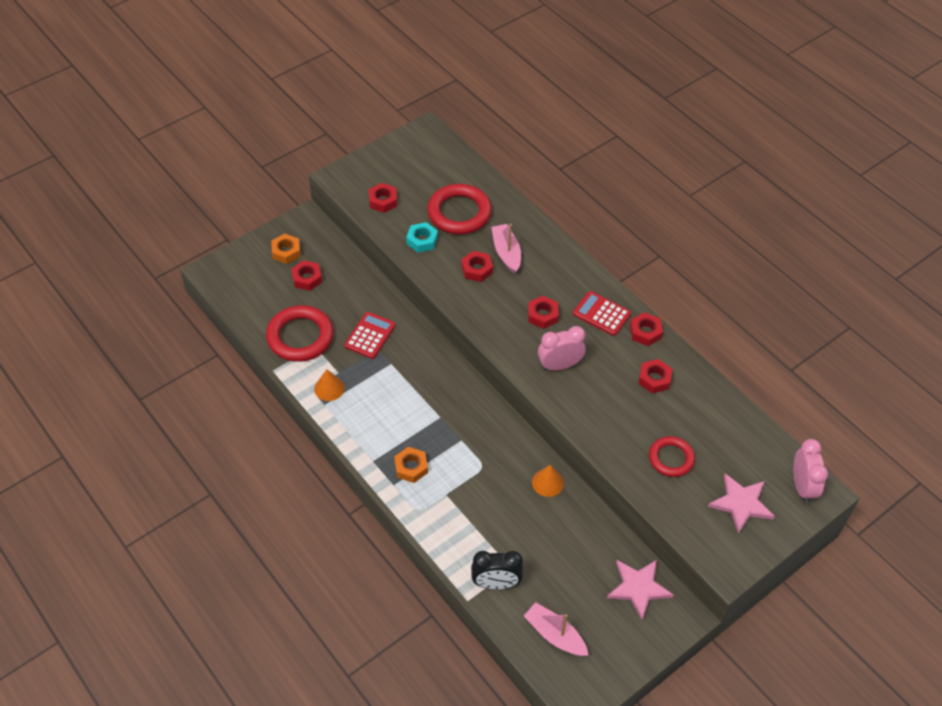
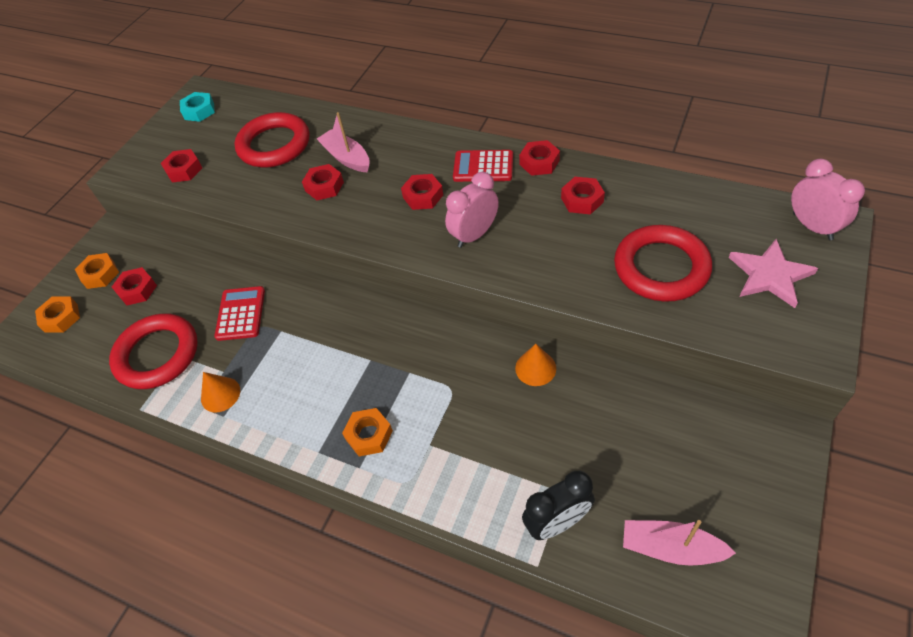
camera: 20 degrees left, 0 degrees up
(246, 273) = (61, 318): none -> orange nut
(422, 240) = (248, 187): turquoise nut -> turquoise nut (199, 111)
(638, 588) = (718, 432): pink star -> none
(671, 458) = (661, 267): red ring -> red ring, size x1.62

